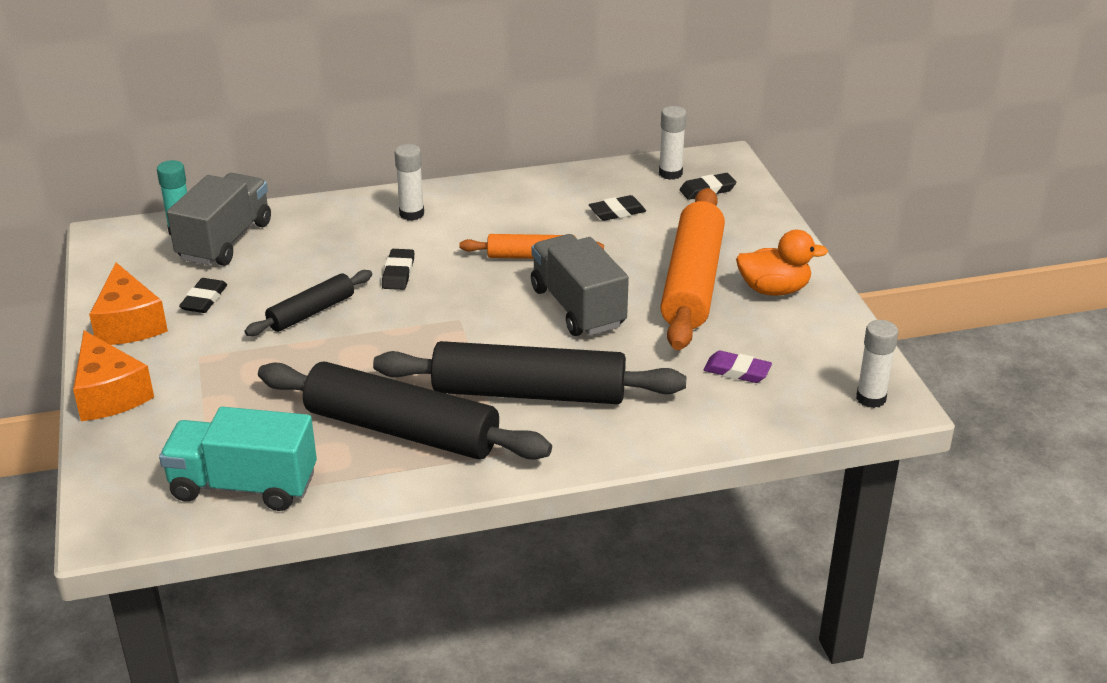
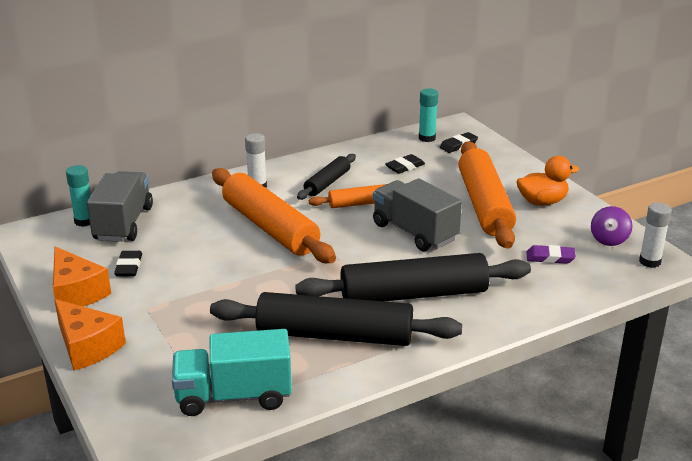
camera: 15 degrees left, 5 degrees down
(311, 312) = (218, 263): black rolling pin -> black rolling pin (327, 183)
(398, 273) = (270, 227): black eraser -> orange rolling pin
(670, 173) = (427, 138): white glue stick -> turquoise glue stick
(834, 357) = (609, 239): none -> purple spinning top

